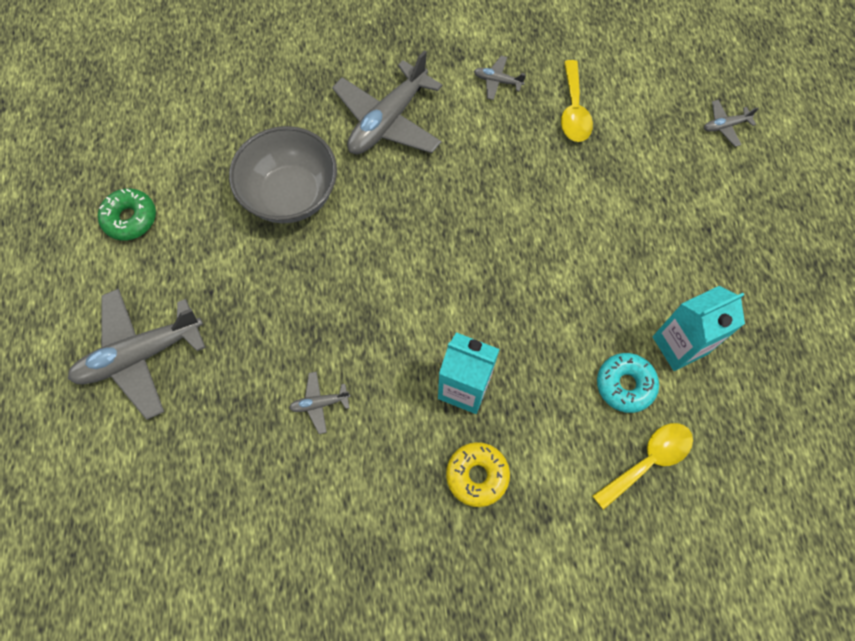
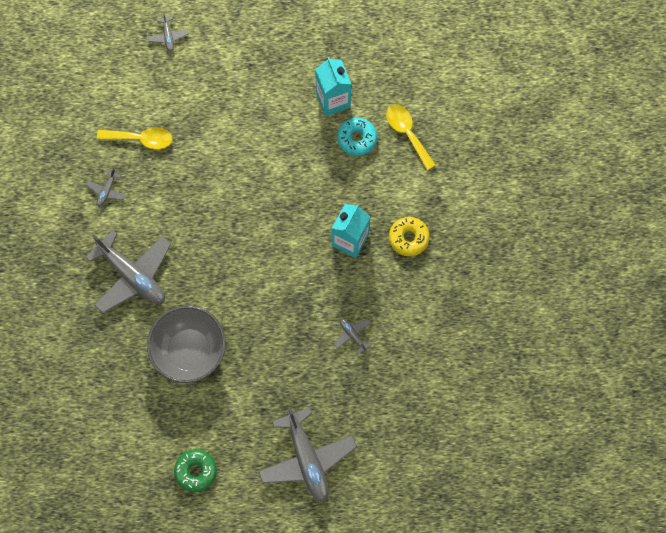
camera: 85 degrees left, 5 degrees up
(319, 403) = (352, 335): grey plane -> grey plane turned 150 degrees clockwise

